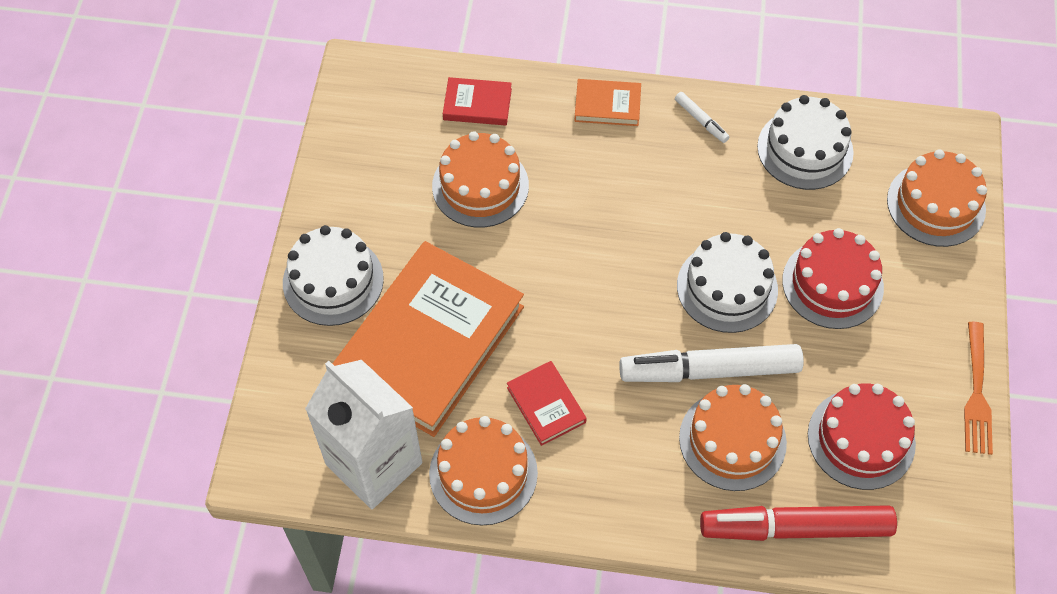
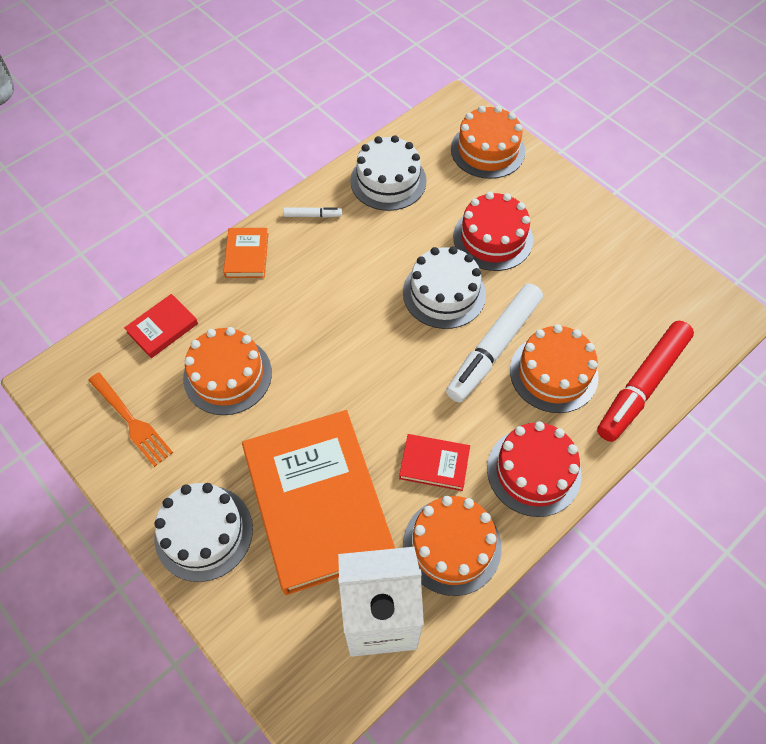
camera: 50 degrees left, 0 degrees up
(607, 105) = (247, 255): orange book -> orange book turned 45 degrees counterclockwise
(861, 439) = (609, 304): red cake -> red cake (533, 471)
(976, 392) = (626, 226): orange fork -> orange fork (131, 421)

